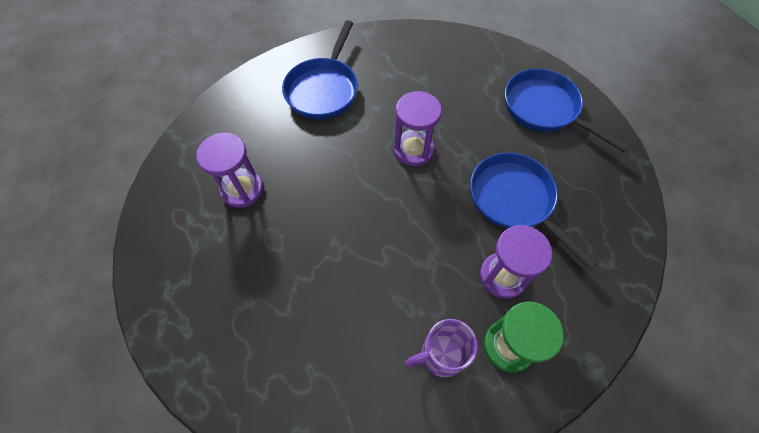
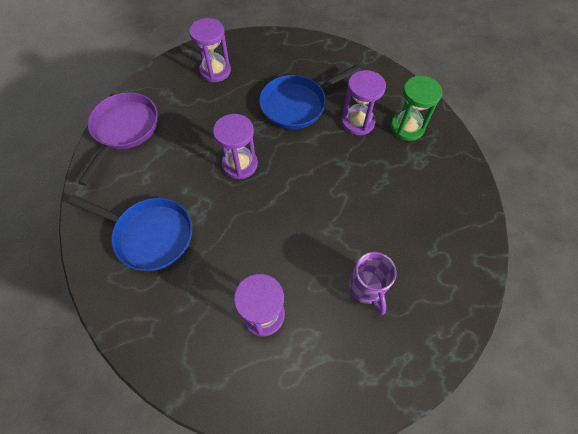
camera: 85 degrees left, 0 degrees up
(440, 47) = (124, 130): none -> purple pan
(440, 355) = (415, 166): purple mug -> purple mug (366, 288)
(544, 109) = (215, 71): blue pan -> purple hourglass

